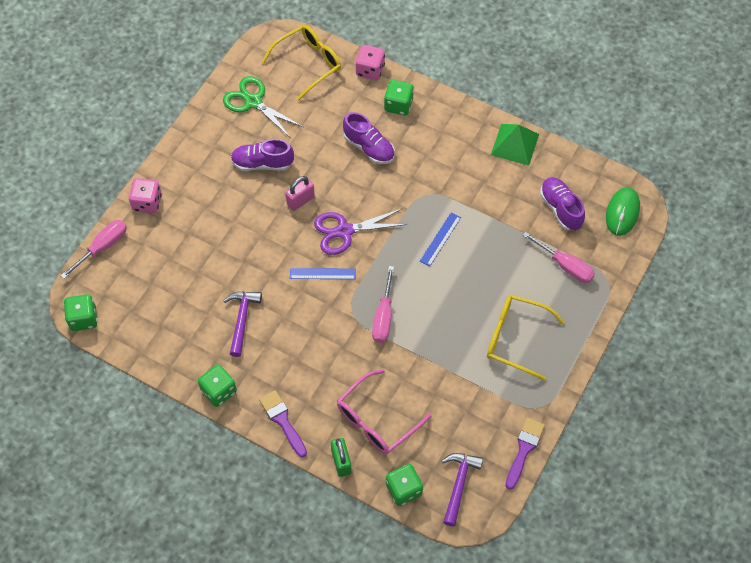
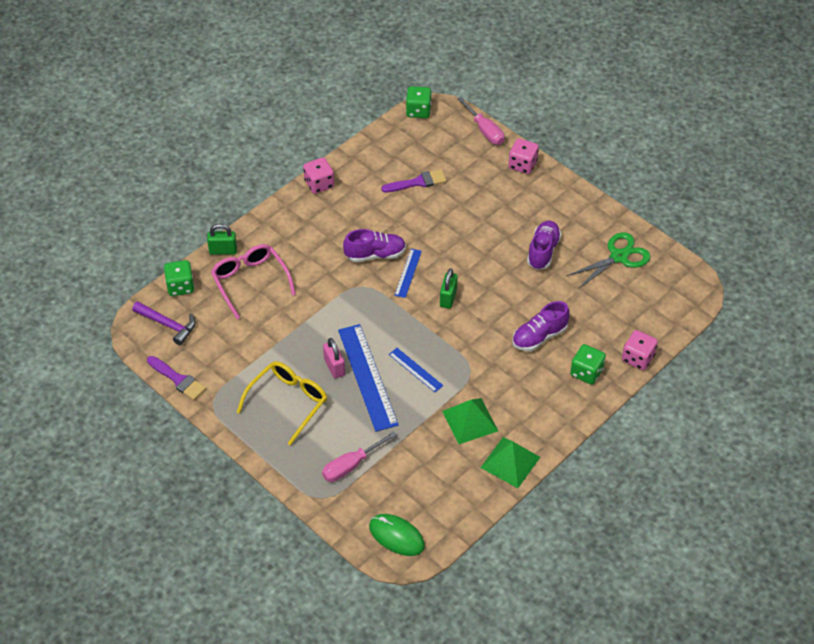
camera: 105 degrees right, 10 degrees down
(219, 391) = (319, 184): green dice -> pink dice
(242, 319) = (381, 209): purple hammer -> none
(282, 421) = (276, 220): purple brush -> purple brush (418, 182)
(300, 201) = (492, 272): pink padlock -> pink padlock (334, 367)
(308, 64) = (657, 309): yellow glasses -> none
(344, 231) = (448, 298): purple scissors -> green padlock
(383, 316) = (348, 308): pink screwdriver -> none
(462, 278) = (367, 377): none -> blue ruler
(482, 183) = (470, 420): none -> green pyramid
(560, 209) = (418, 481): purple shoe -> purple shoe (375, 254)

